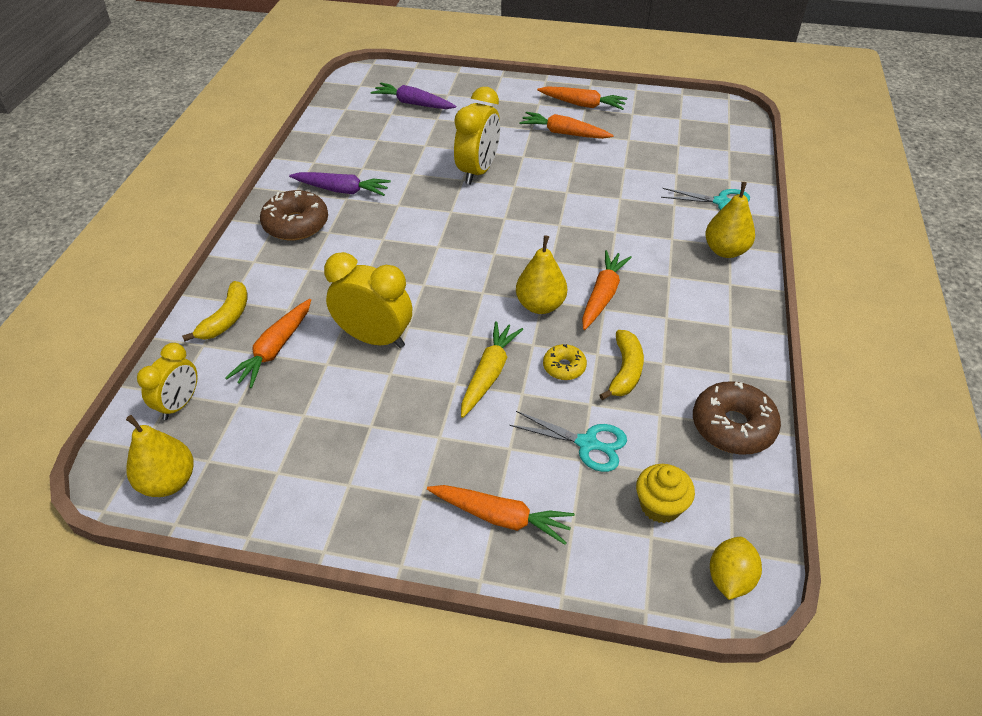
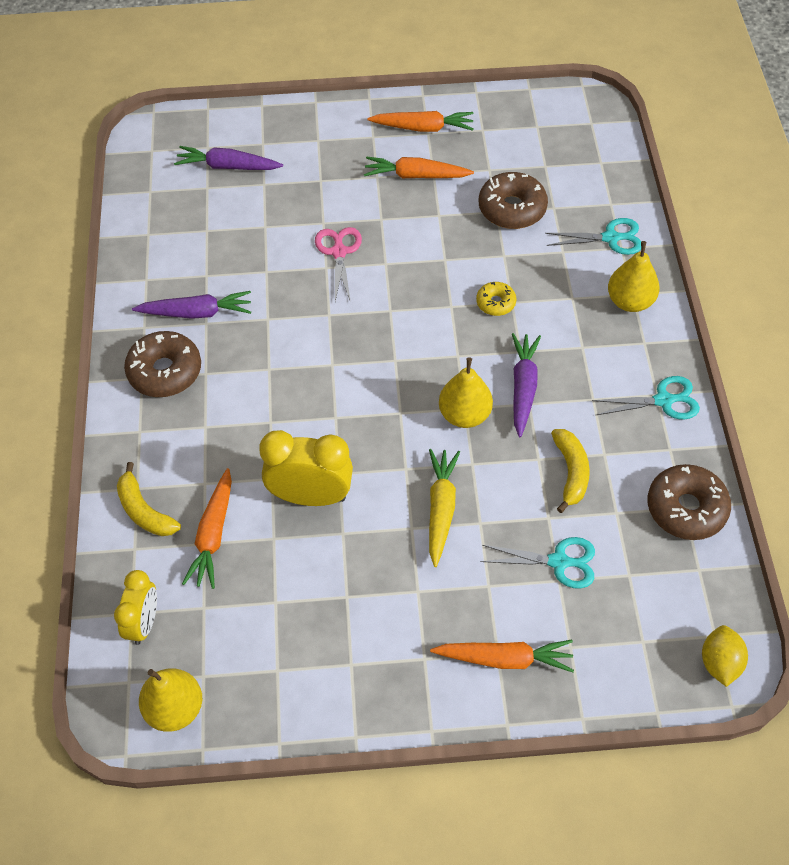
camera: 15 degrees left, 10 degrees up
(226, 318) = (144, 511): yellow banana -> yellow banana turned 135 degrees clockwise
(478, 171) = (339, 252): yellow clock -> pink scissors
(564, 367) = (511, 482): yellow donut -> yellow donut (495, 303)
(602, 295) = (523, 387): orange carrot -> purple carrot
(639, 168) = (512, 208): none -> brown donut
(660, 506) = (642, 608): yellow cupcake -> none
(735, 332) = (663, 400): none -> turquoise scissors

